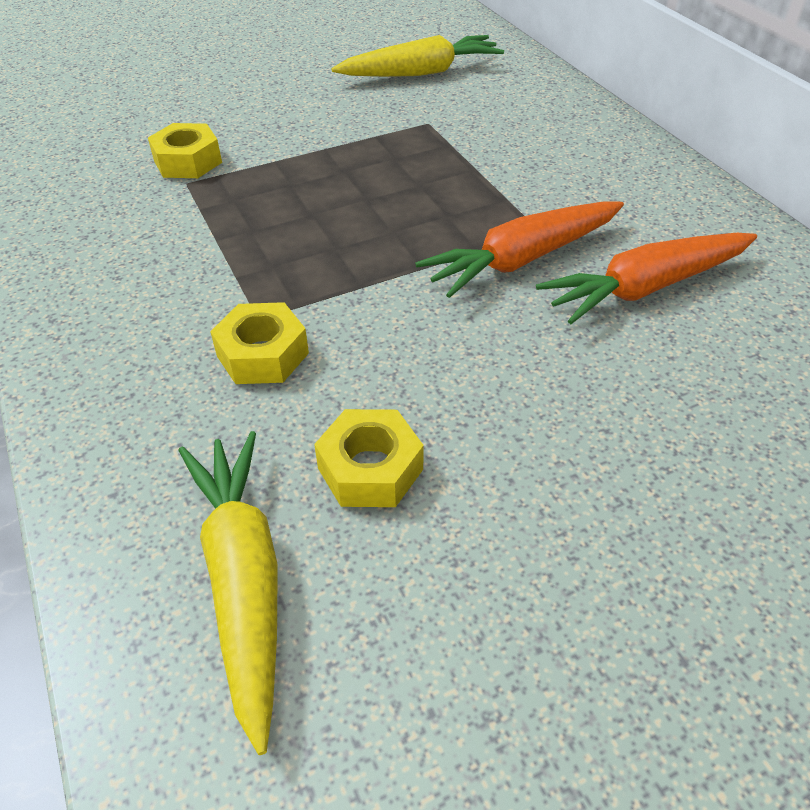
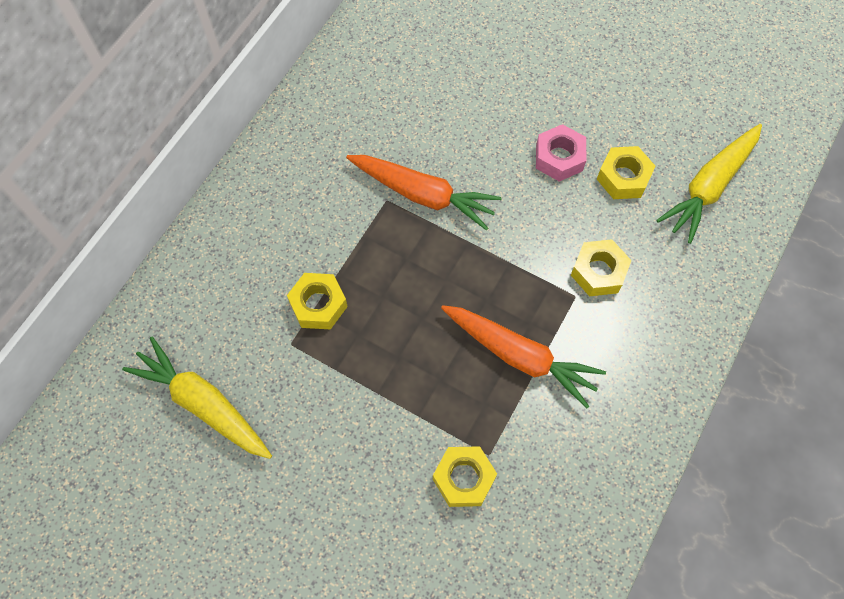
camera: 125 degrees left, 20 degrees up
(452, 147) = (318, 305): none -> yellow nut
(471, 412) = (559, 158): none -> pink nut
(645, 288) = (406, 126): orange carrot -> orange carrot (520, 356)

